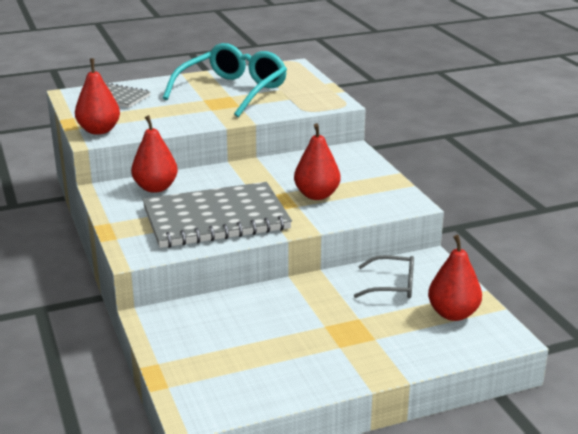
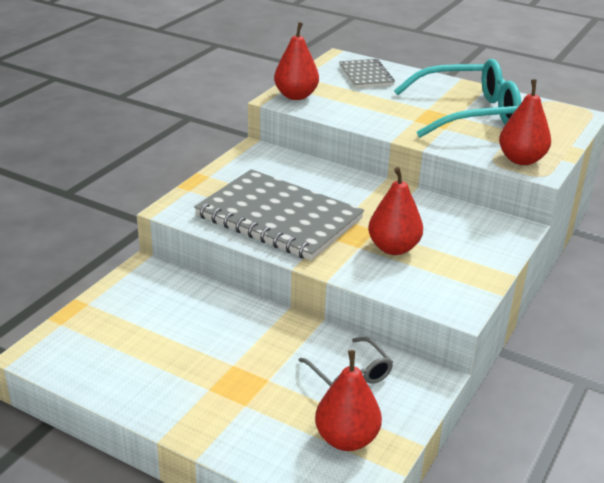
camera: 50 degrees right, 5 degrees up
(155, 188) = (290, 168): red pear -> red pear (521, 160)

